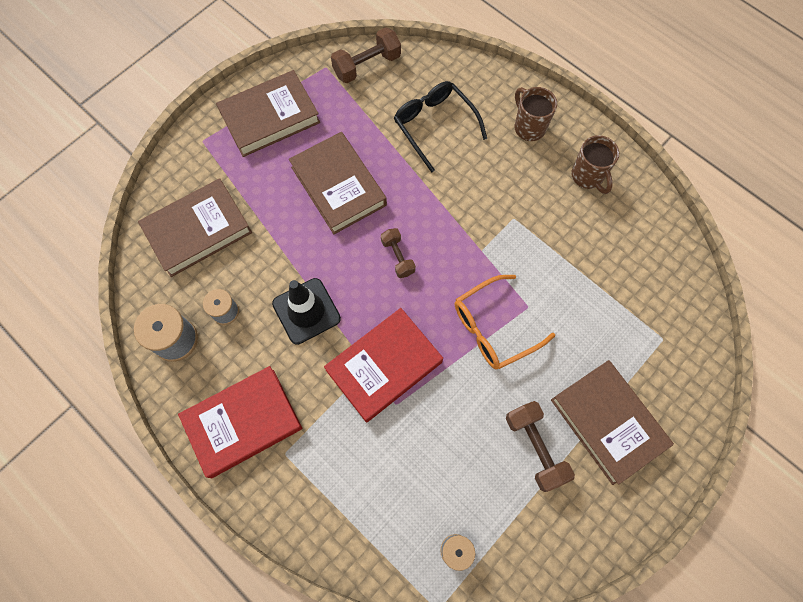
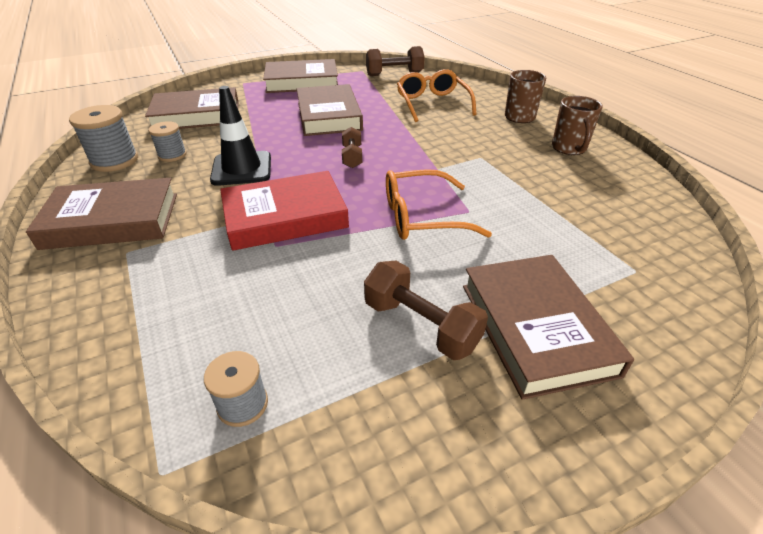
camera: 20 degrees right, 30 degrees down
(243, 422) = (112, 220): red book -> brown book
(435, 126) = (432, 104): black glasses -> orange glasses
(535, 447) = (421, 325): brown dumbbell -> brown dumbbell turned 45 degrees counterclockwise

